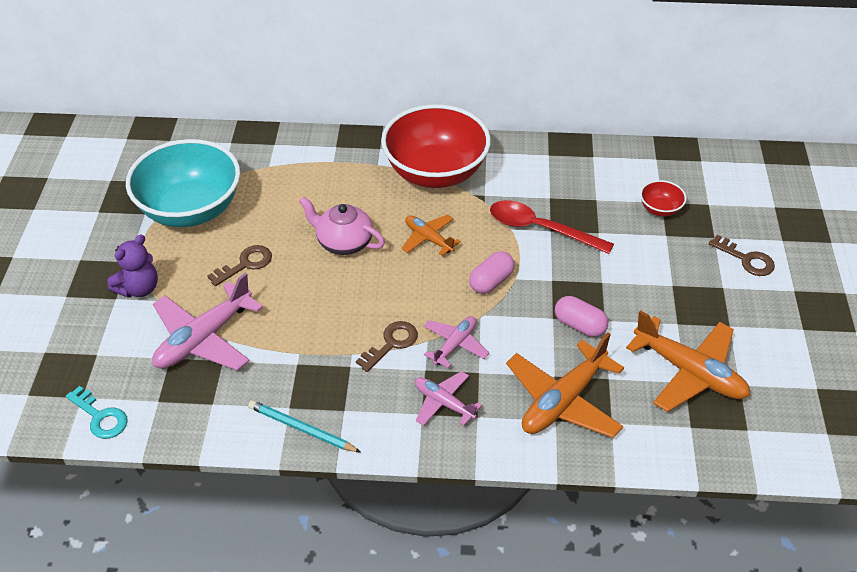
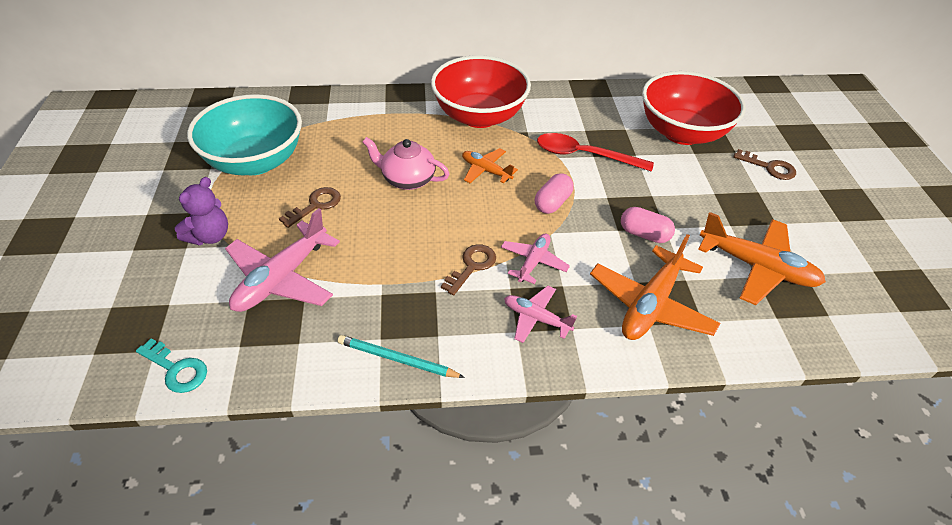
camera: 10 degrees left, 0 degrees up
(660, 209) = (682, 133): red bowl -> red bowl, size x2.42

